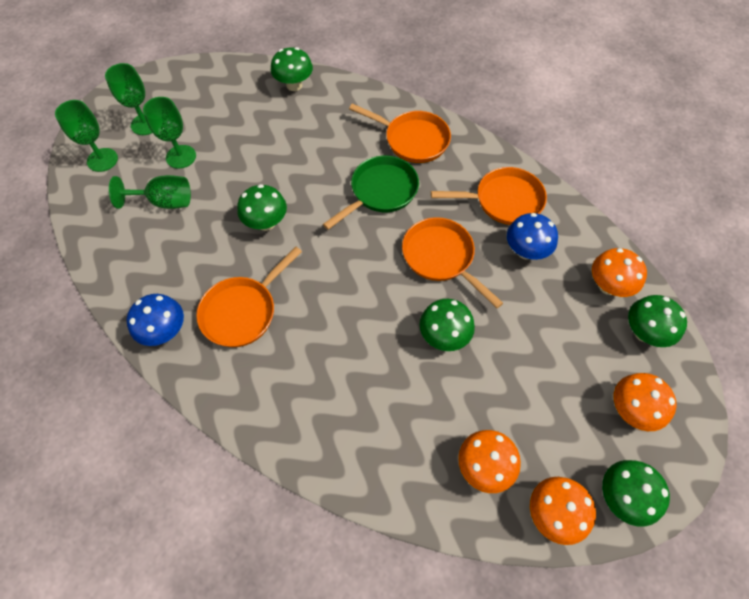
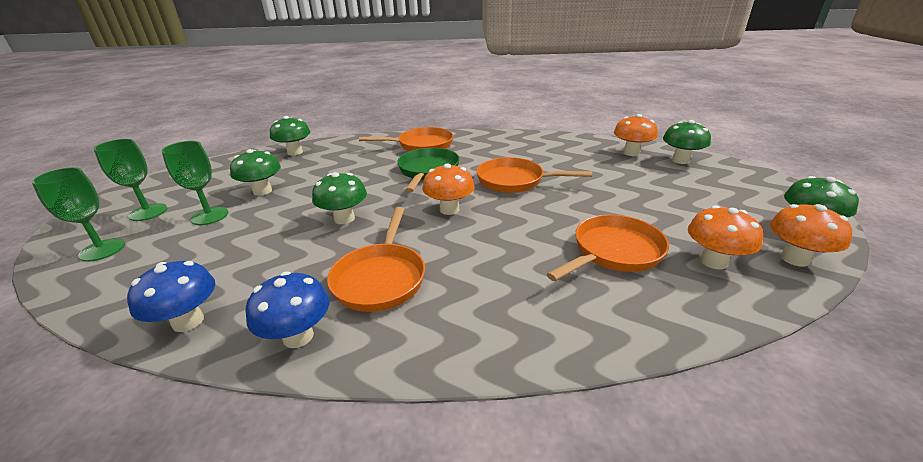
camera: 35 degrees left, 30 degrees down
(164, 202) = (213, 247): green goblet -> none
(443, 336) = (574, 212): green mushroom -> green mushroom (262, 191)
(503, 201) = (518, 146): orange pan -> orange pan (614, 252)
(525, 251) = (564, 158): blue mushroom -> blue mushroom (188, 321)
(631, 410) = (734, 190): orange mushroom -> orange mushroom (449, 209)

